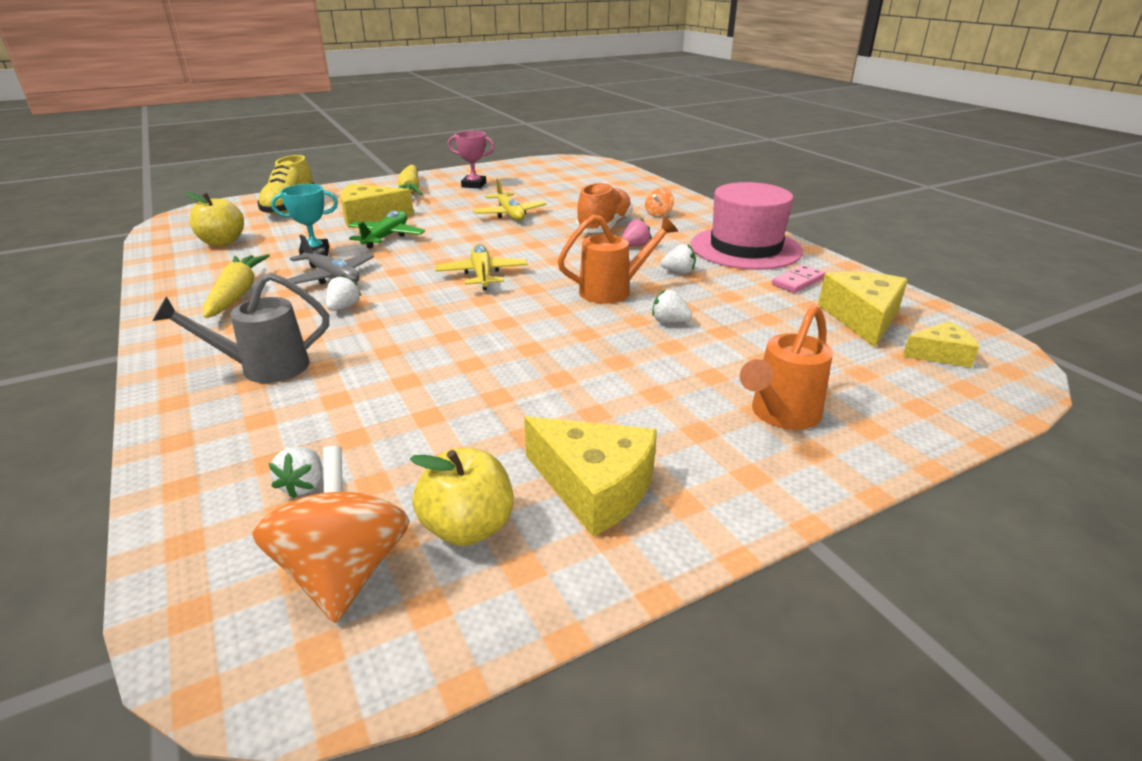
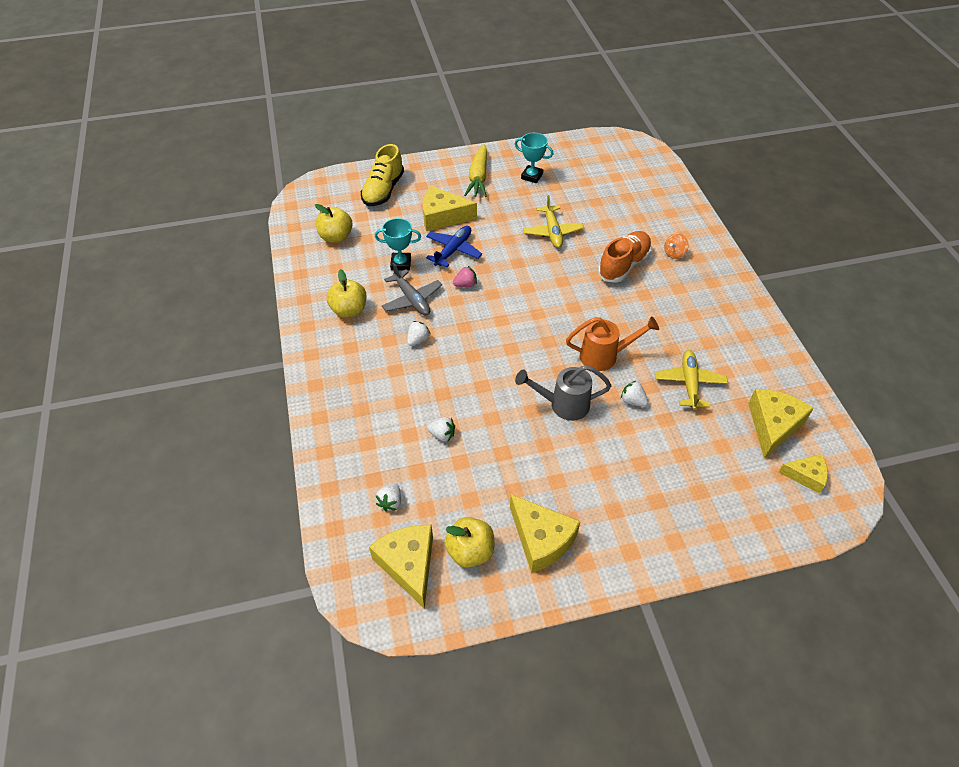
camera: 15 degrees right, 20 degrees up
(237, 295) = (349, 310): yellow carrot -> yellow apple
(265, 368) = (369, 396): grey watering can -> grey watering can (563, 405)
(344, 572) = (408, 565): orange spinning top -> yellow cheese
(386, 237) = (453, 250): green plane -> blue plane
(474, 185) = (532, 176): pink trophy -> turquoise trophy
(482, 275) = (516, 317): yellow plane -> yellow plane (689, 383)
(635, 246) = (639, 298): pink strawberry -> pink strawberry (465, 284)
(679, 272) = (661, 341): white strawberry -> white strawberry (442, 435)
(745, 248) = (726, 318): pink hat -> none
(781, 415) = (669, 508): orange watering can -> none
(798, 281) = (747, 371): pink domino -> none

